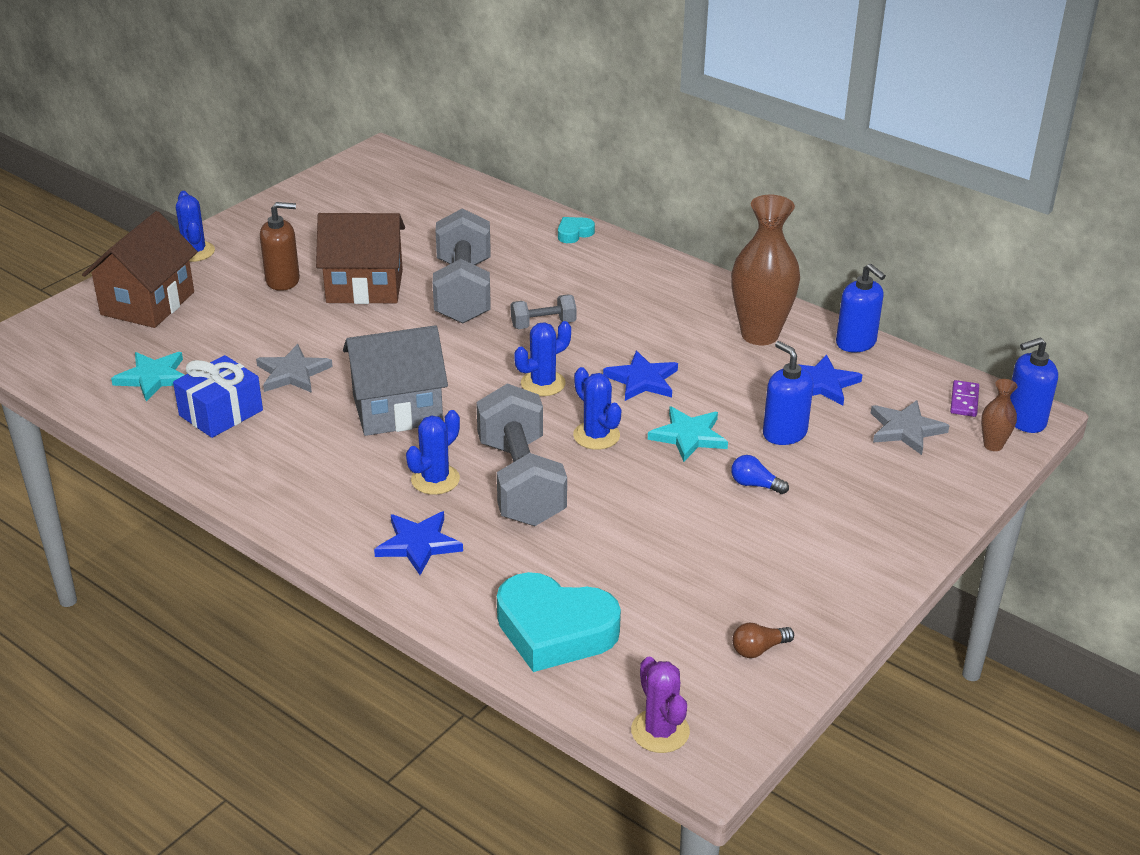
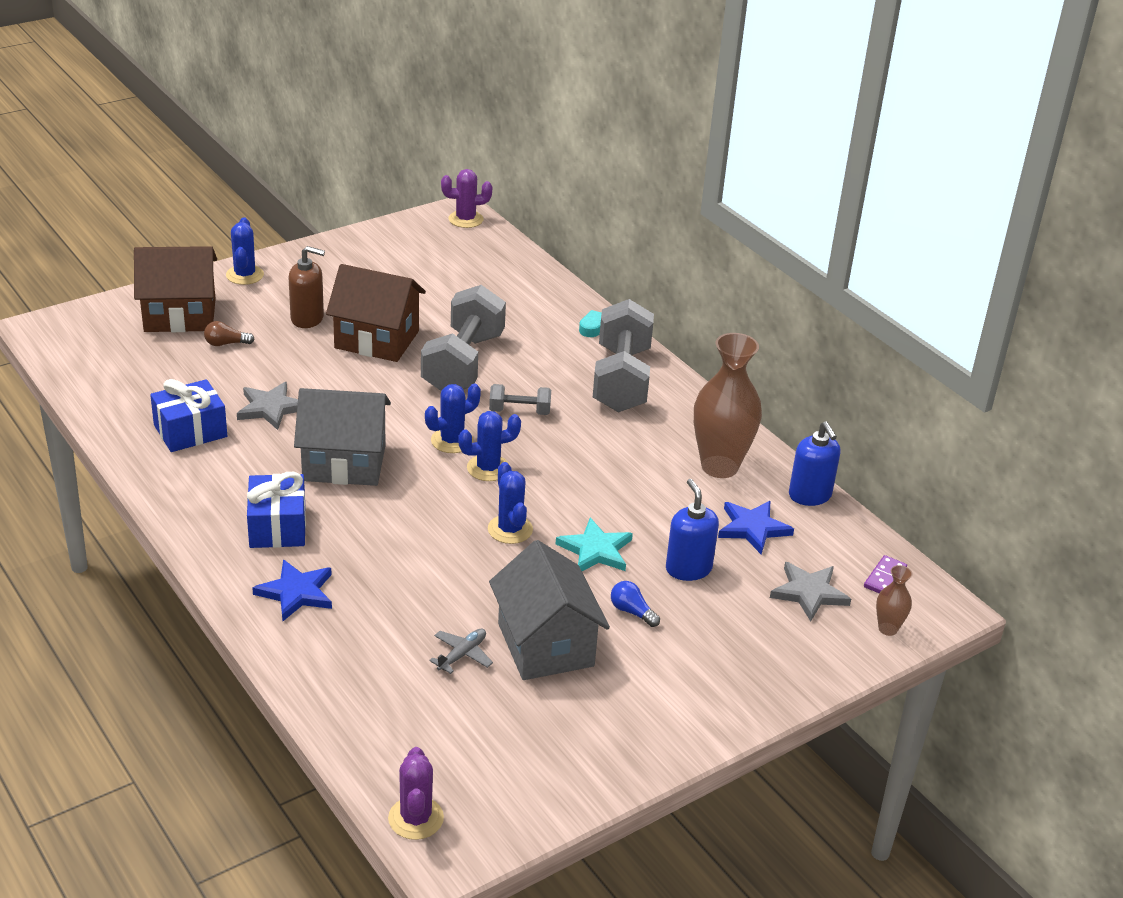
camera: 15 degrees right, 0 degrees up
(147, 303) = (180, 315): brown house -> brown house turned 45 degrees clockwise
(153, 378) = (150, 385): turquoise star -> none
(363, 485) = (277, 527): none -> blue gift
(390, 158) = (465, 219): none -> purple cactus
(435, 479) = (343, 536): blue cactus -> blue cactus (452, 441)
(520, 482) = (417, 557): grey dumbbell -> grey dumbbell (621, 380)
(554, 630) = (373, 702): turquoise heart -> none
(617, 564) = (462, 654): none -> grey plane
(642, 380) = (582, 486): blue star -> none
(691, 535) = (545, 645): none -> grey house
(758, 649) = (547, 767): brown light bulb -> brown light bulb (226, 344)
(1024, 420) = (934, 611): blue soap dispenser -> none

